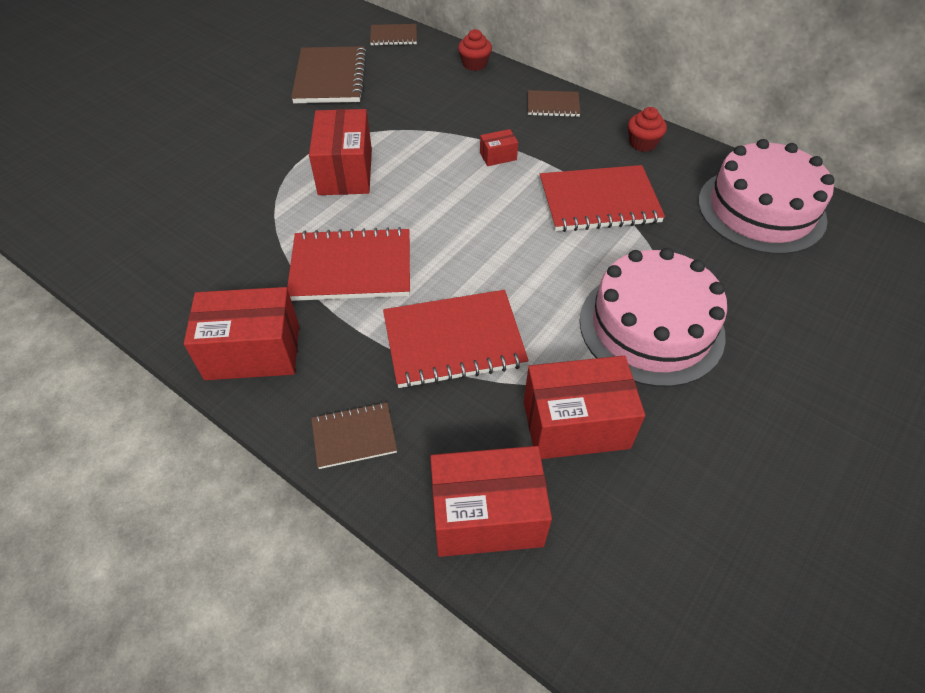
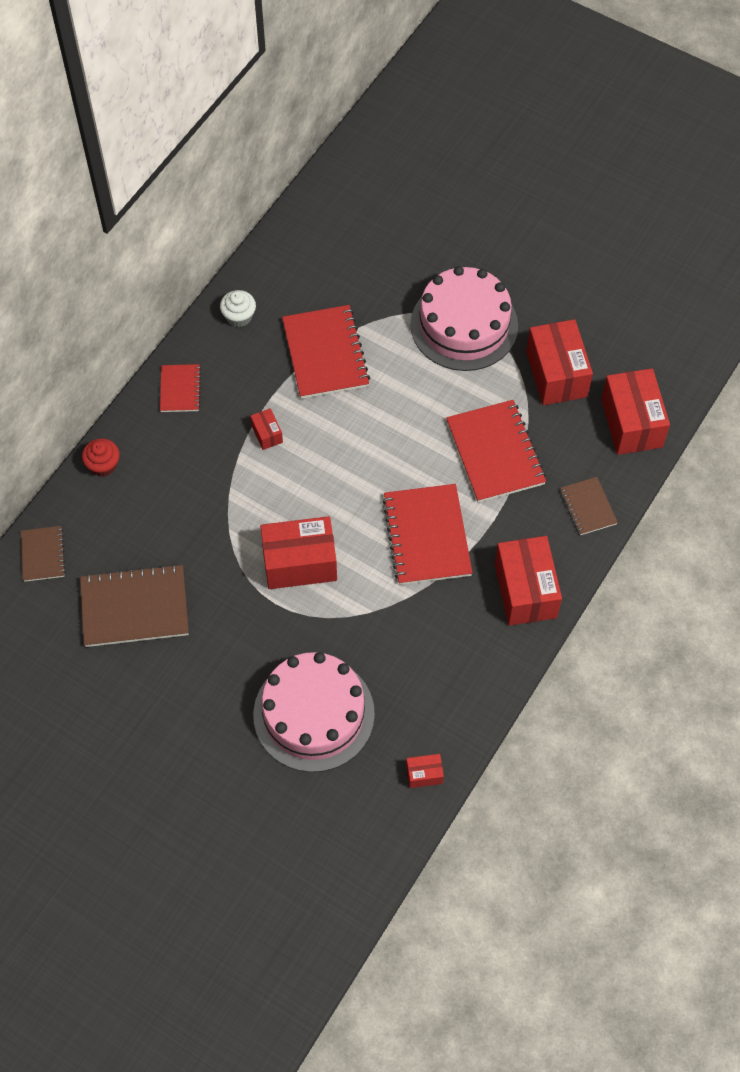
camera: 95 degrees left, 10 degrees up
(77, 244) = (424, 774): none -> red box
(553, 105) = (180, 389): brown notebook -> red notebook
(642, 143) = (239, 316): red cupcake -> white cupcake
(761, 210) = (325, 239): pink cake -> pink cake (313, 714)

